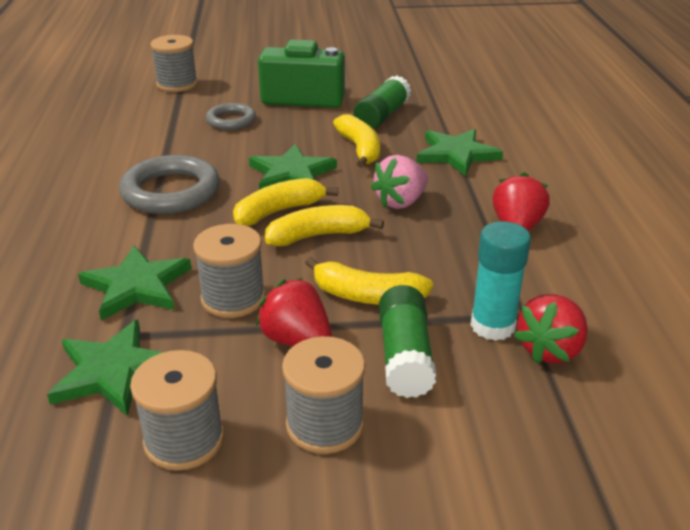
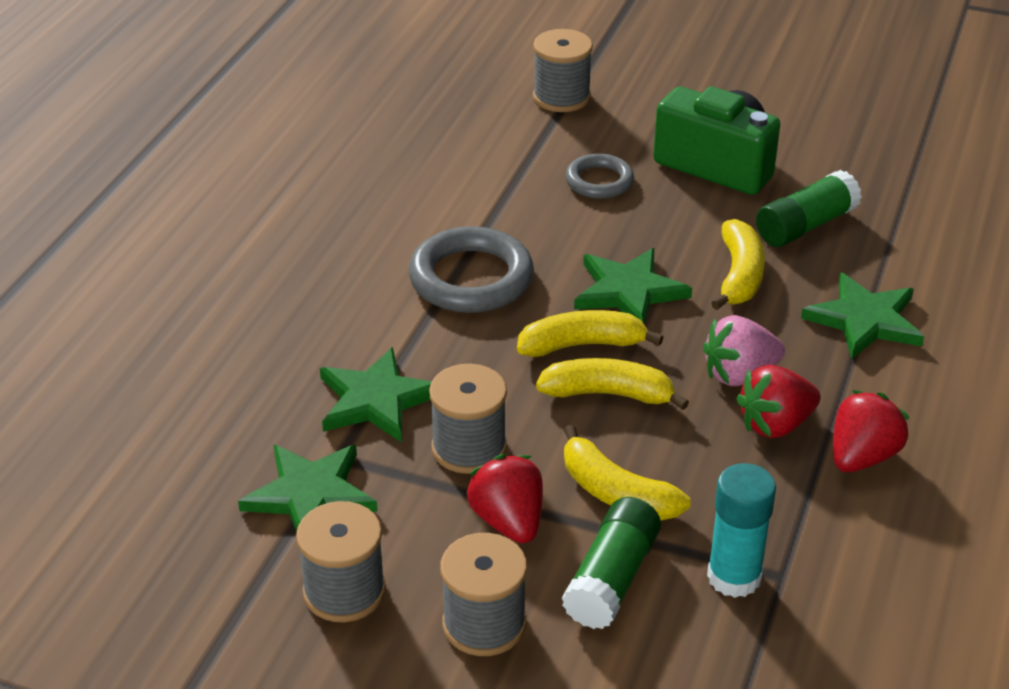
camera: 25 degrees right, 5 degrees up
(550, 350) = (779, 627): red strawberry -> red strawberry (775, 425)

